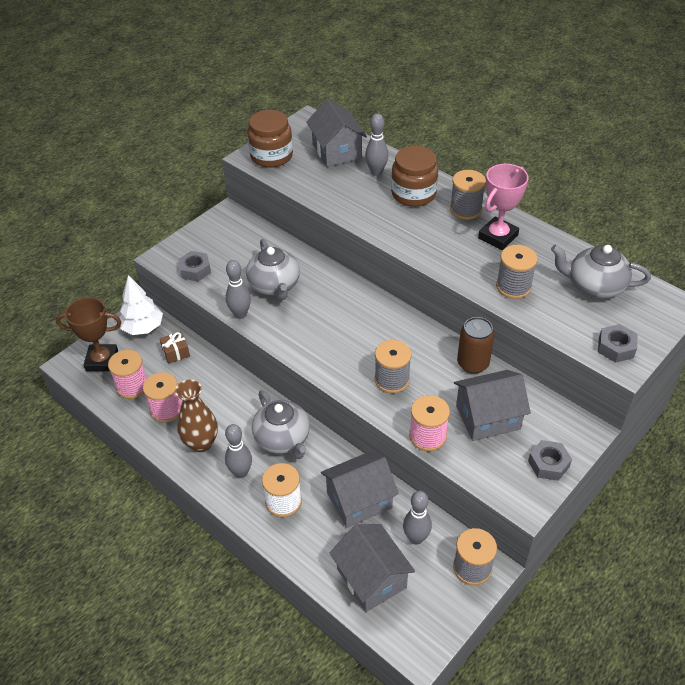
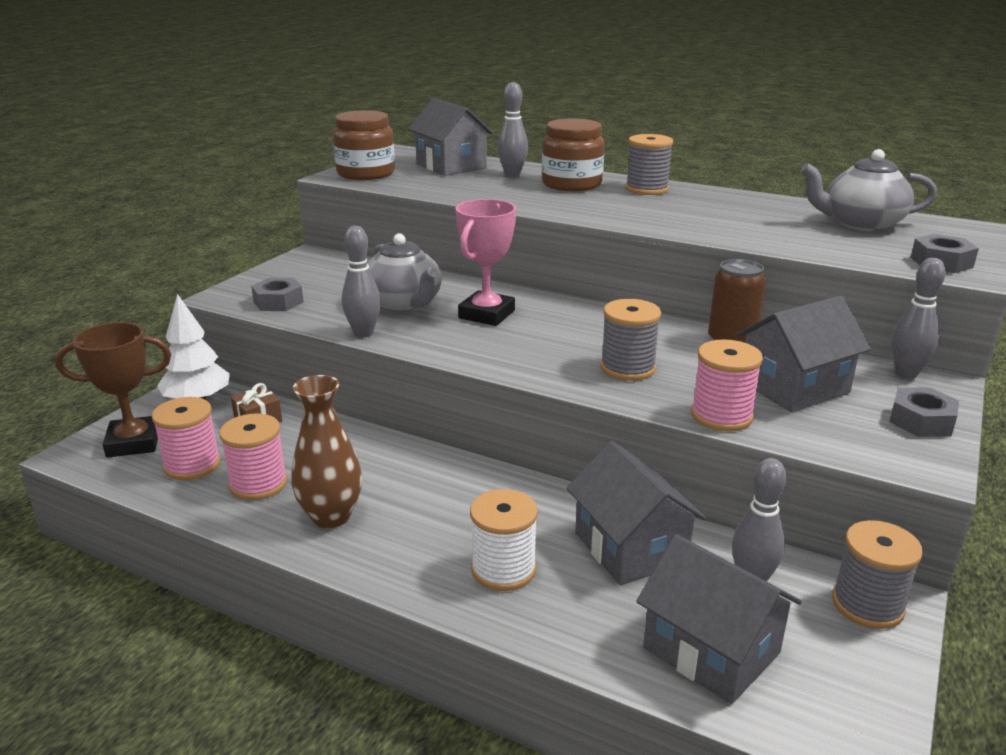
camera: 15 degrees left, 20 degrees down
(241, 472) = (413, 543): grey bowling pin -> grey bowling pin (906, 373)
(283, 439) = (468, 492): grey teapot -> none
(359, 500) = (630, 548): grey house -> grey house turned 75 degrees counterclockwise
(498, 237) = (704, 202): pink trophy -> pink trophy (486, 314)
(513, 286) = (759, 232): grey spool -> none

